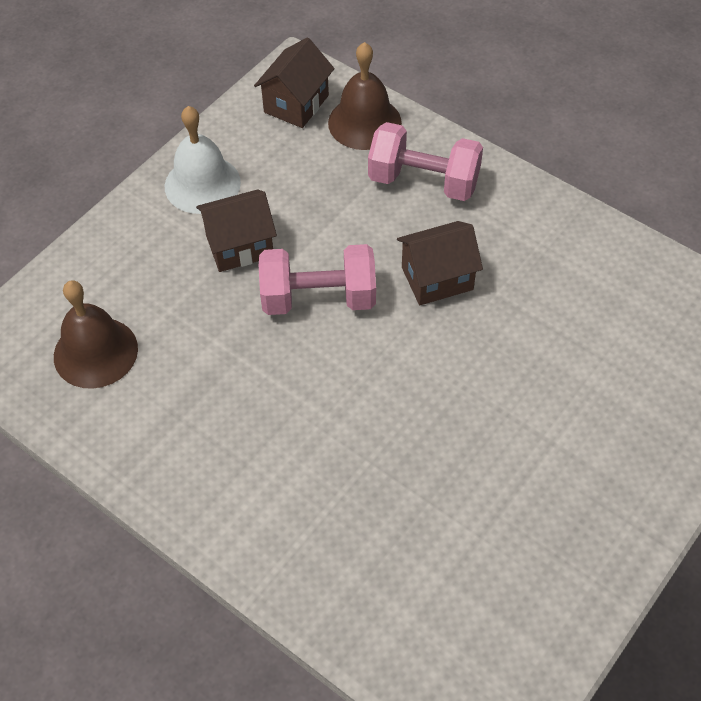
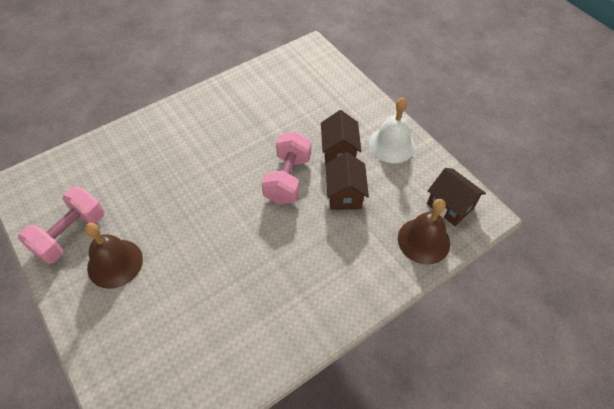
camera: 105 degrees right, 0 degrees up
(95, 352) = (292, 84): brown bell -> brown bell (115, 263)
(423, 181) = (359, 259): pink dumbbell -> pink dumbbell (71, 234)
(437, 278) = (277, 242): brown house -> brown house (344, 194)

